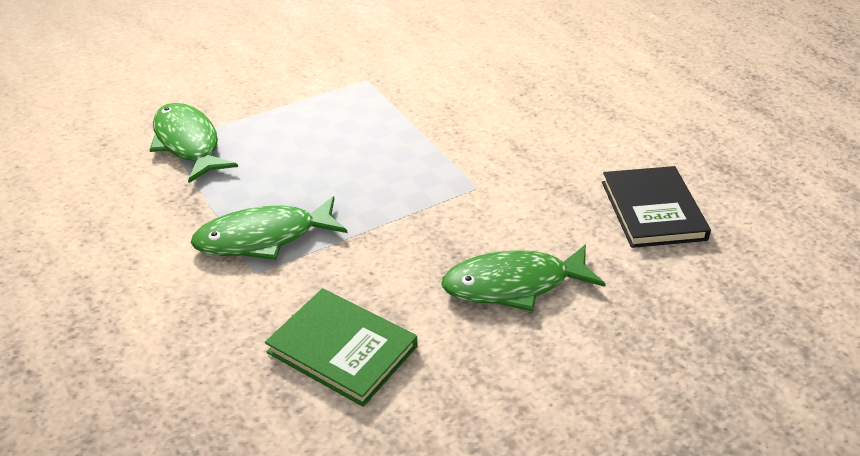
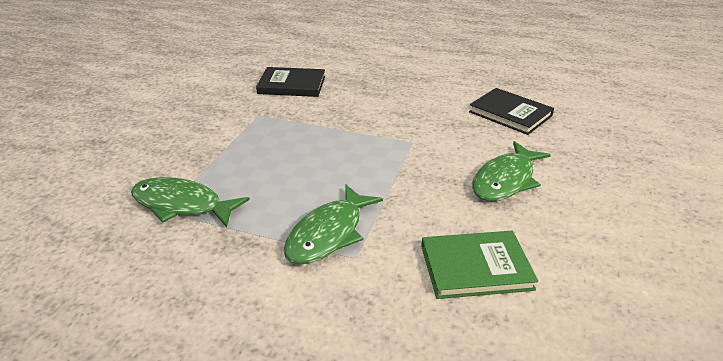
camera: 40 degrees left, 5 degrees down
(446, 57) = (292, 85): none -> black book

